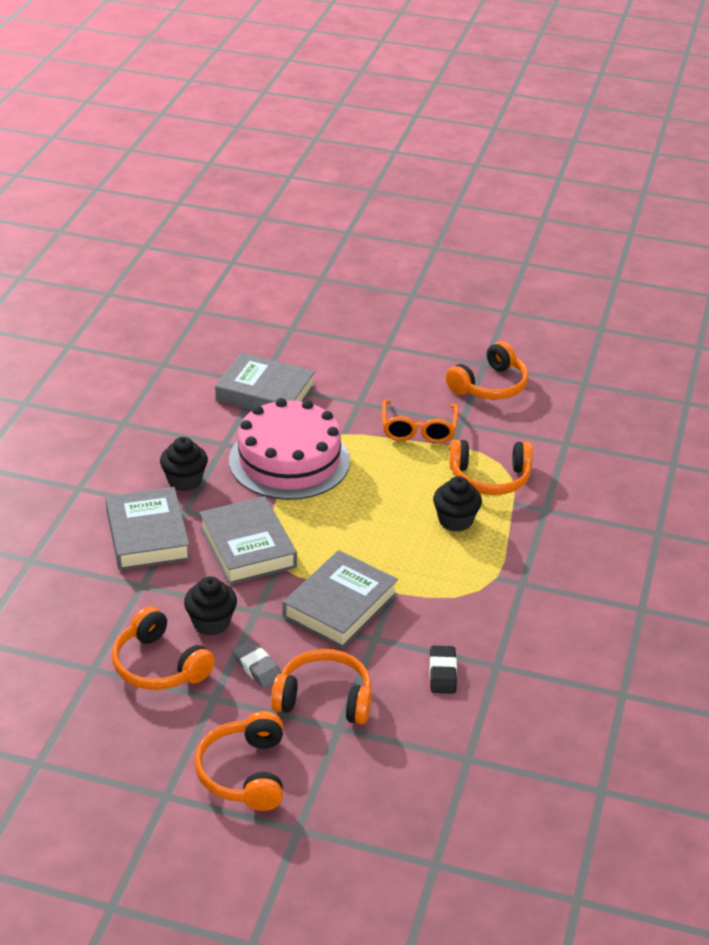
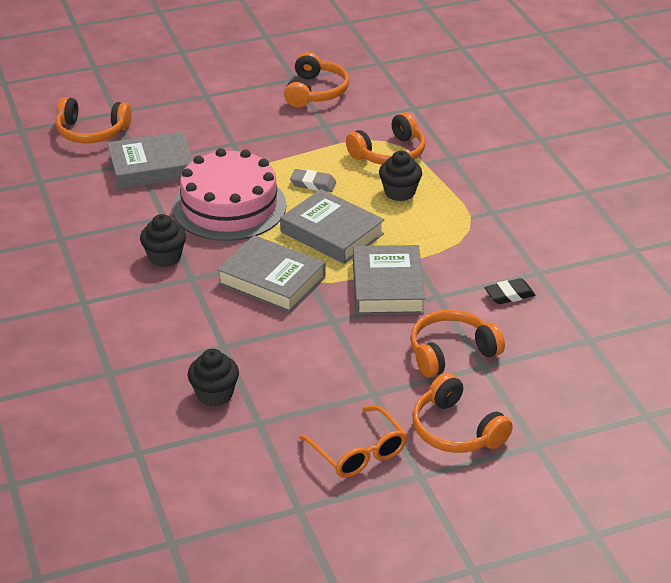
camera: 35 degrees left, 0 degrees up
(147, 535) = (183, 309): grey book -> grey book (332, 233)
(159, 665) = (306, 393): orange headphones -> orange headphones (92, 132)
(211, 623) = (309, 345): black cupcake -> black cupcake (214, 394)
(257, 667) = (379, 357): grey eraser -> grey eraser (313, 184)
(418, 429) = (300, 143): orange glasses -> orange glasses (358, 452)
(442, 673) = (509, 295): black eraser -> black eraser turned 75 degrees counterclockwise

